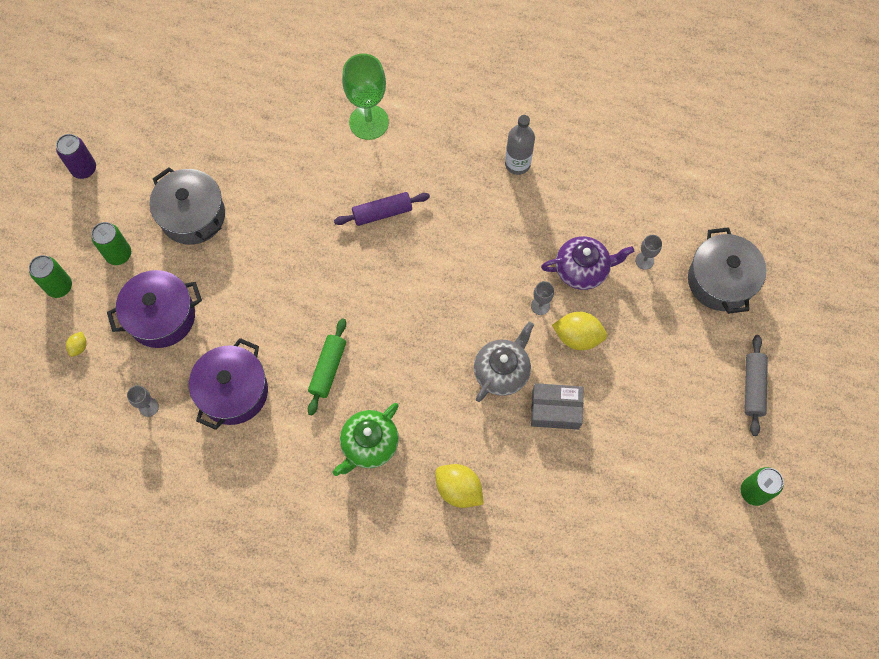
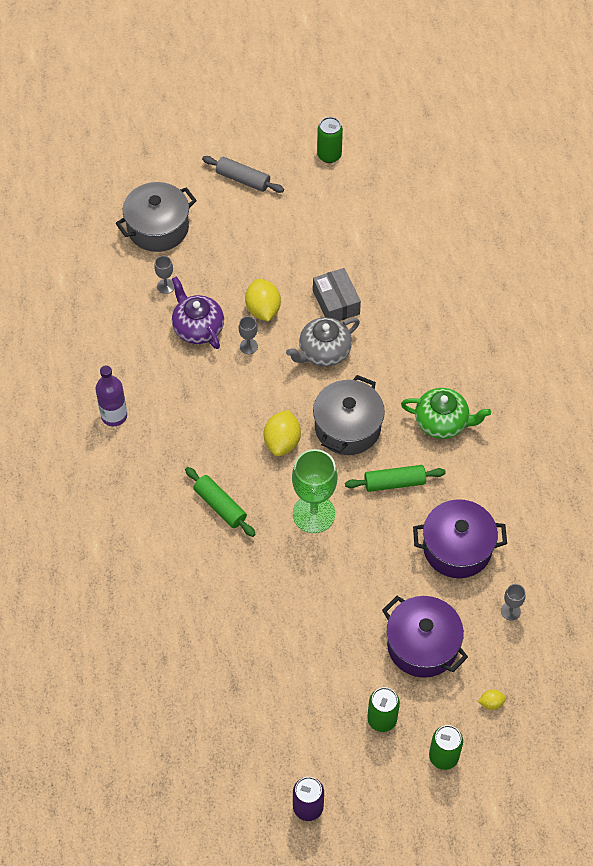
camera: 115 degrees left, 10 degrees down
(193, 216) = (307, 672): grey pot -> grey pot (347, 427)
(369, 122) = (126, 560): green goblet -> green goblet (313, 514)
(382, 213) = (220, 506): purple rolling pin -> green rolling pin
(458, 489) = (441, 344): yellow lemon -> yellow lemon (282, 442)
(502, 371) = (323, 352): grey teapot -> grey teapot turned 45 degrees counterclockwise
(517, 164) = (114, 416): grey bottle -> purple bottle
(753, 387) = (243, 179): grey rolling pin -> grey rolling pin turned 45 degrees clockwise

